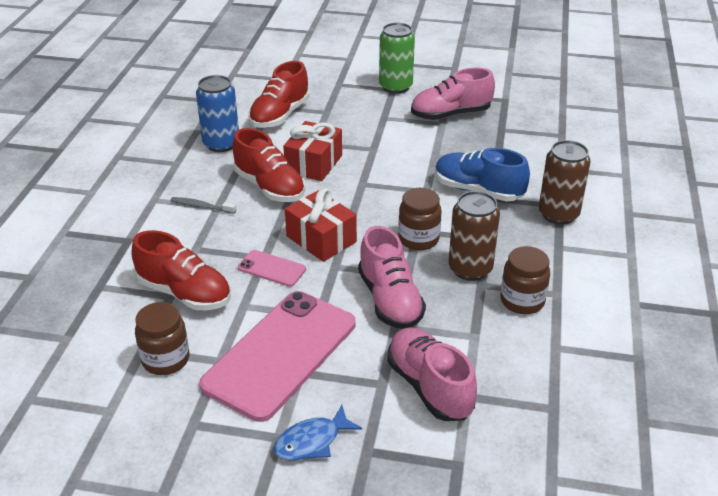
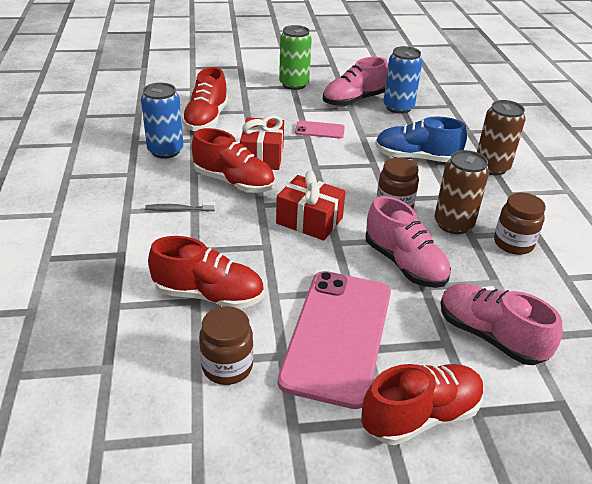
camera: 20 degrees left, 0 degrees up
(272, 268) = (280, 255): pink phone -> pink phone (319, 130)
(312, 441) = (420, 416): blue fish -> red shoe
(497, 129) = (398, 107): none -> blue can

